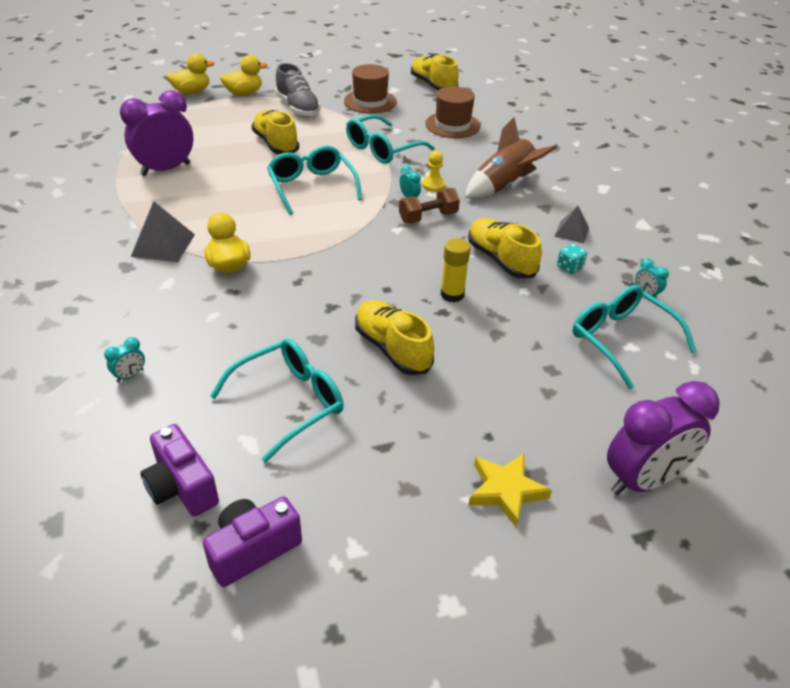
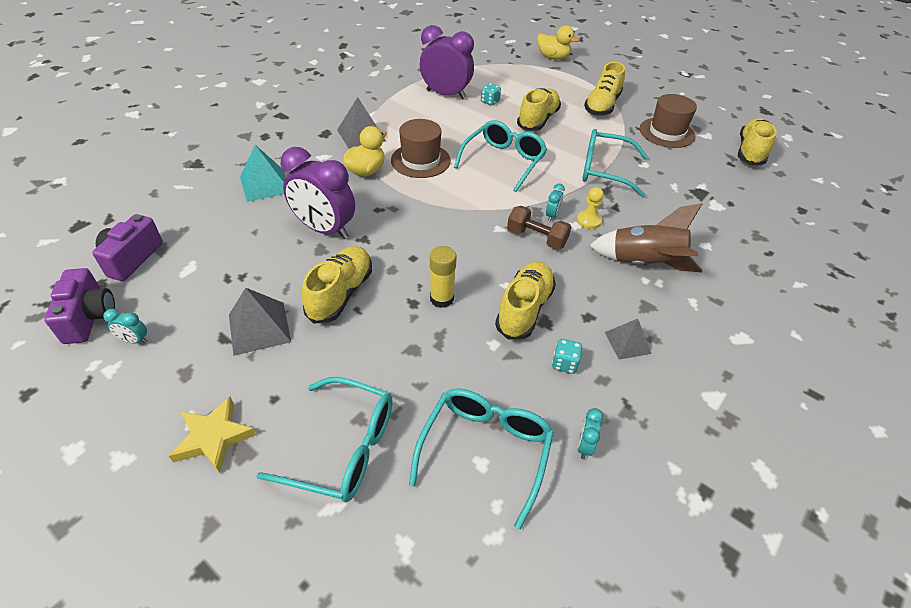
camera: 55 degrees right, 5 degrees up
(130, 375) = (220, 188): turquoise clock -> turquoise clock (135, 340)
(166, 340) = (265, 184): none -> turquoise pyramid
(213, 153) = (490, 101): none -> turquoise dice
(244, 93) = (584, 76): yellow duck -> none
(253, 549) = (89, 317): purple camera -> purple camera turned 60 degrees clockwise
(290, 402) = (241, 268): turquoise glasses -> turquoise glasses (344, 448)
(298, 108) = (602, 106): grey shoe -> yellow shoe
(390, 417) = (259, 328): none -> grey pyramid
(452, 125) = (701, 191): brown hat -> brown hat (420, 160)
(643, 480) = (282, 545): purple clock -> purple clock (324, 229)

